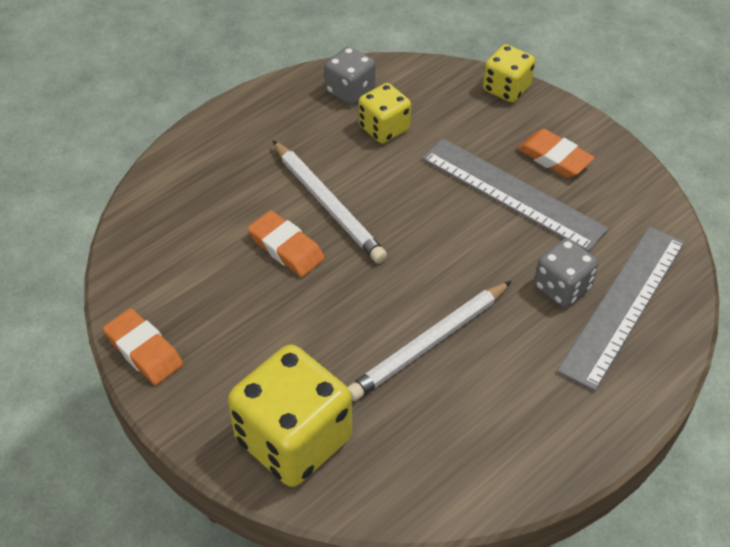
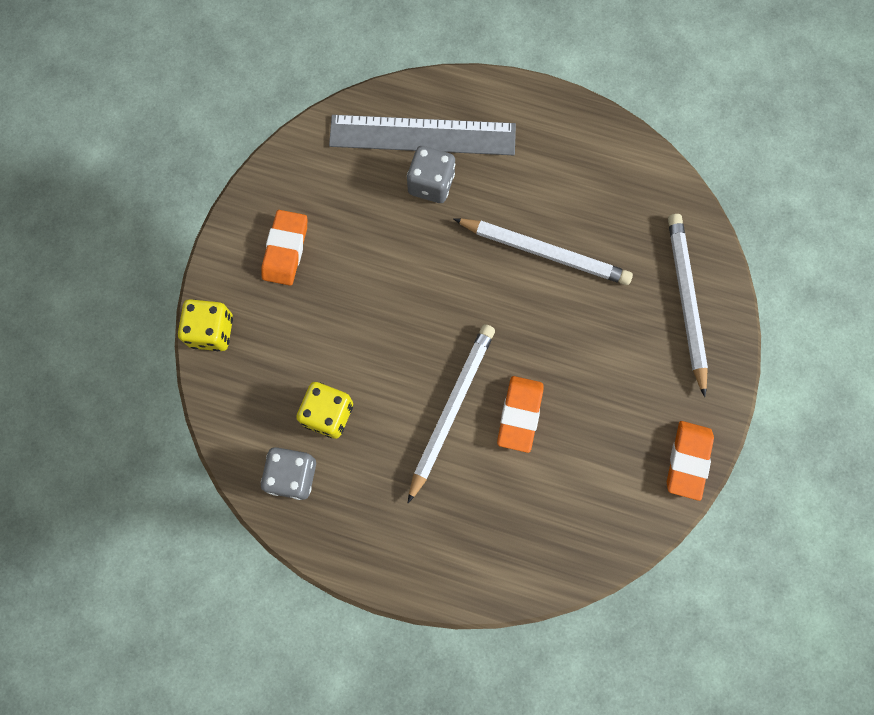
camera: 120 degrees left, 25 degrees up
(294, 439) = (685, 301): yellow dice -> white pencil
(512, 193) = (349, 265): grey ruler -> none

